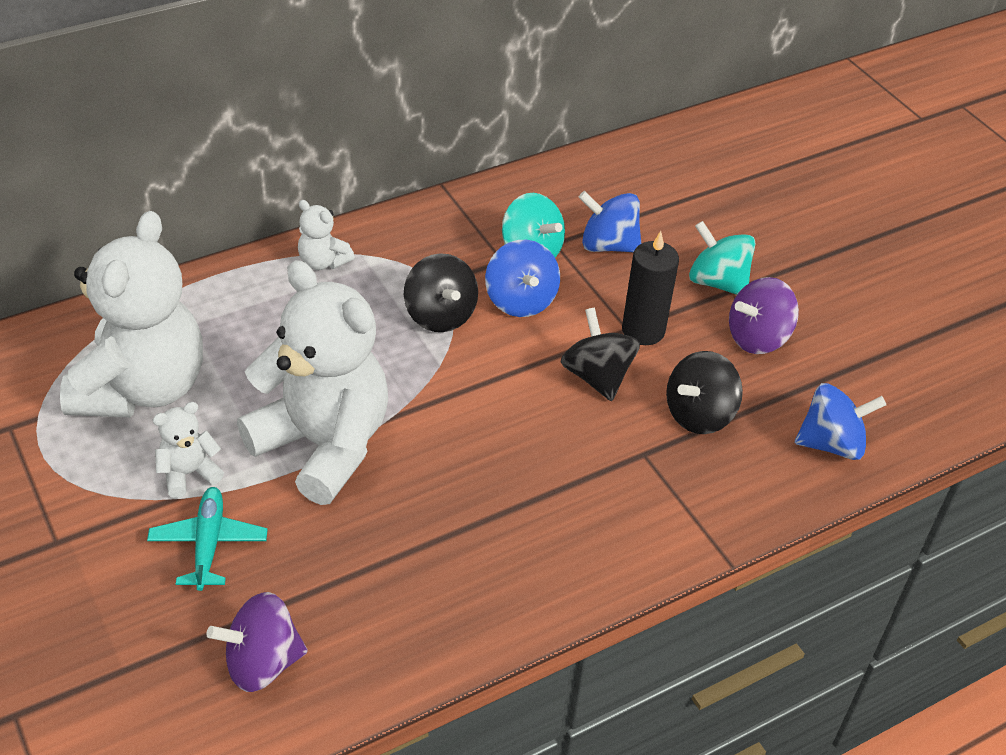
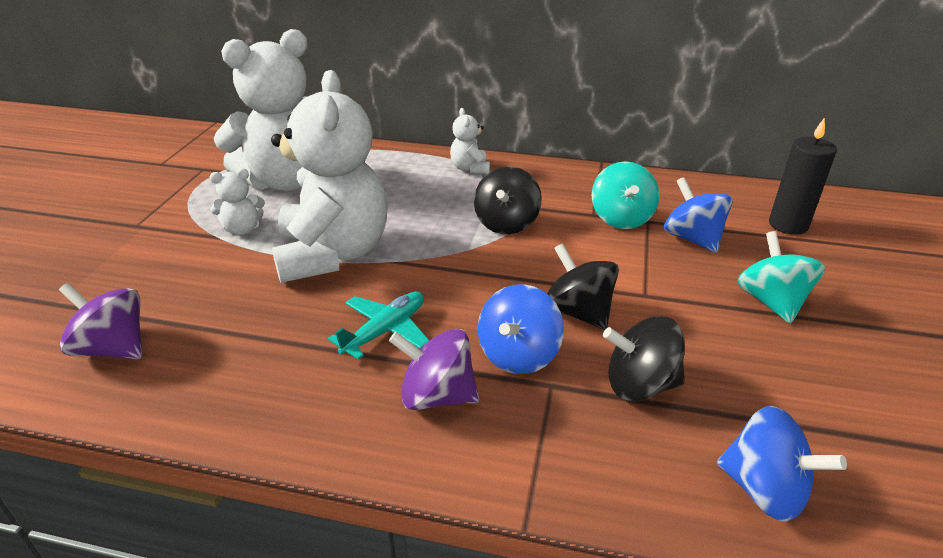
camera: 45 degrees right, 10 degrees down
(189, 473) = (243, 229): white teddy bear -> white teddy bear turned 150 degrees clockwise
(208, 543) = (195, 267): turquoise plane -> turquoise plane (385, 331)
(520, 300) = (577, 240): blue spinning top -> blue spinning top (518, 355)
(597, 376) = (578, 312): black spinning top -> black spinning top turned 60 degrees counterclockwise
(643, 330) = (658, 302): black candle -> black candle (788, 225)
(757, 338) = (770, 359): purple spinning top -> purple spinning top (437, 396)

